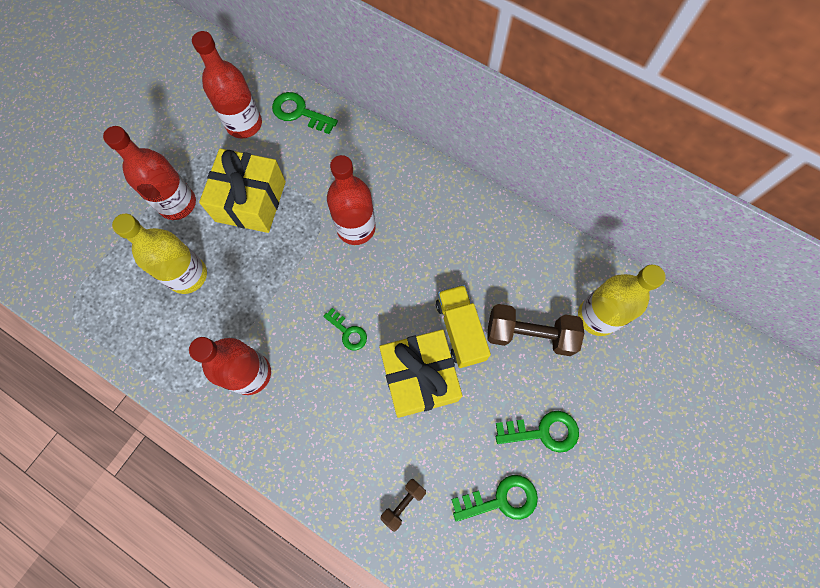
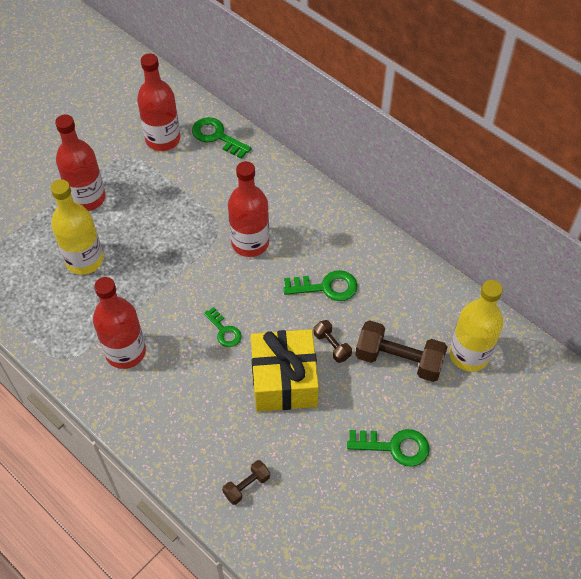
camera: 10 degrees right, 15 degrees down
(250, 201) = (155, 206): yellow gift -> none
(460, 330) = (332, 346): yellow truck -> brown dumbbell
(501, 500) = (341, 499): green key -> green key (326, 287)

